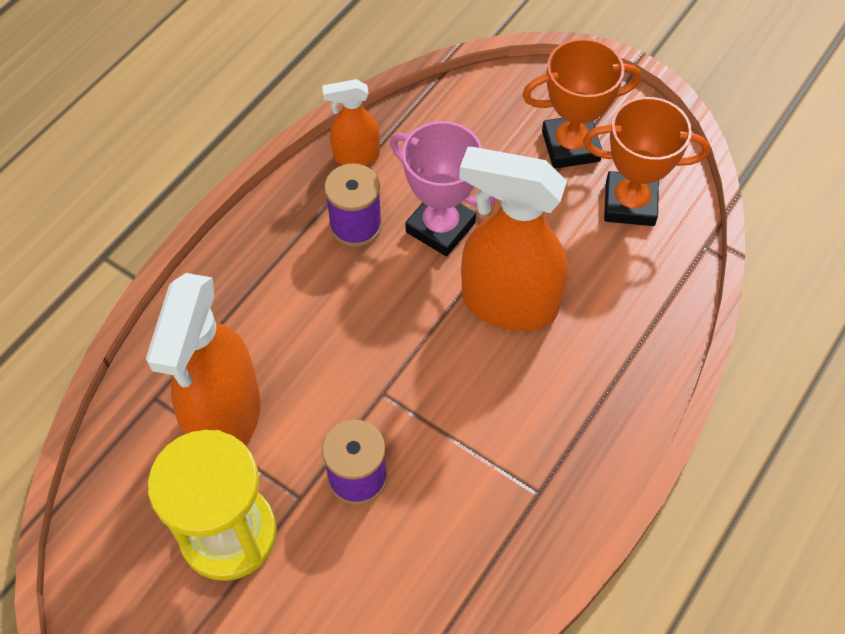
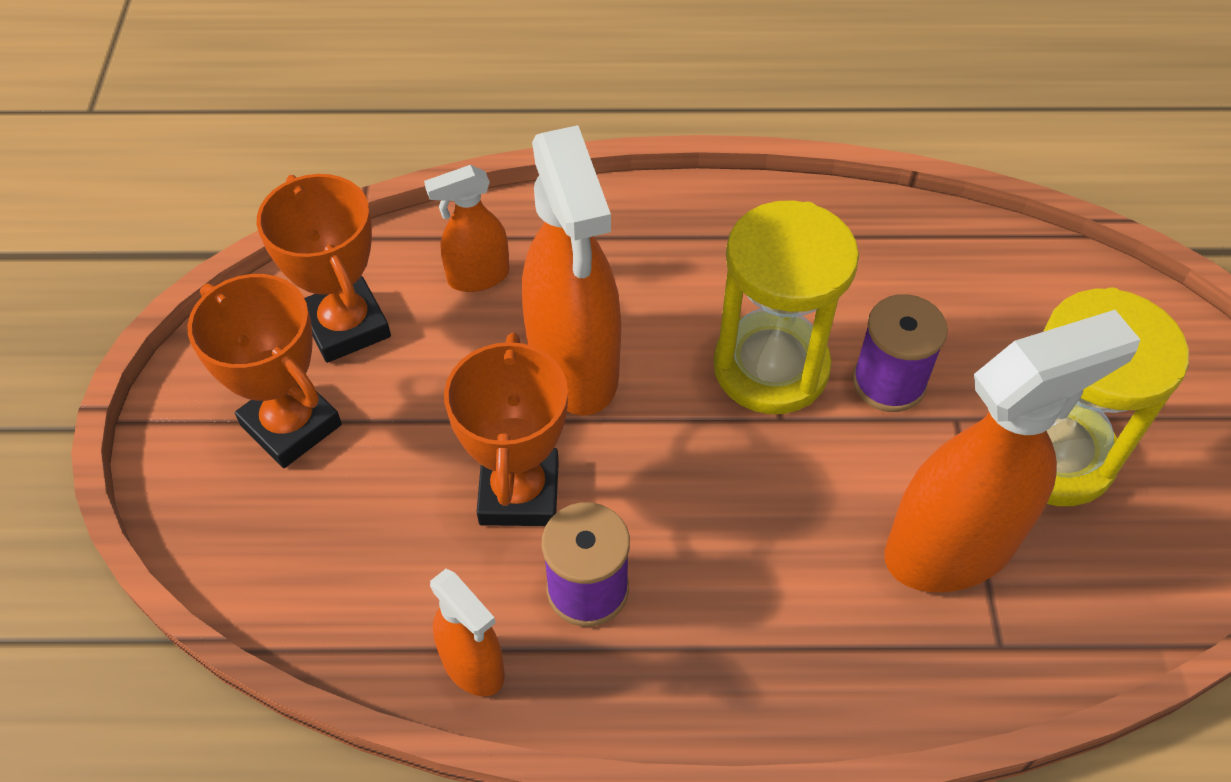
camera: 125 degrees left, 5 degrees down
(423, 414) = (771, 367): none -> yellow hourglass
(440, 227) = (519, 493): pink trophy -> orange trophy
(623, 292) = (477, 277): none -> orange spray bottle

